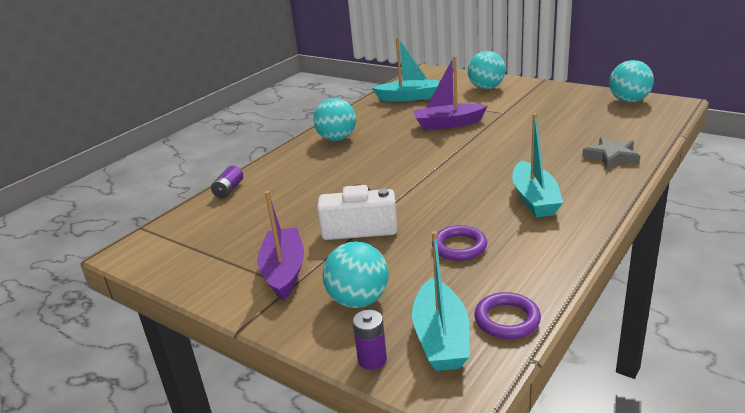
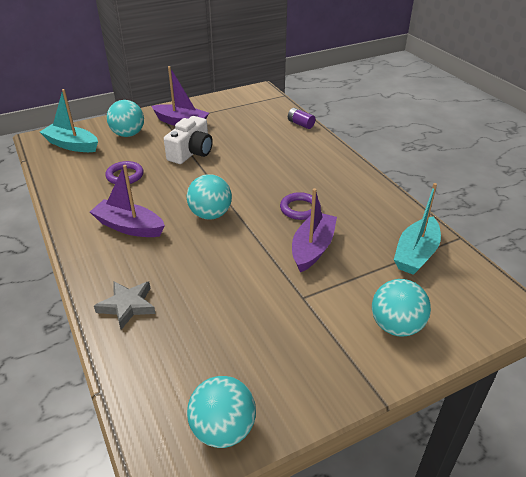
camera: 115 degrees right, 10 degrees up
(337, 139) = (343, 181): turquoise ball -> turquoise ball (210, 214)
(372, 359) = (87, 127): purple battery -> none
(507, 319) = (53, 165): purple ring -> purple ring (300, 209)
(534, 199) = (129, 227): turquoise boat -> purple boat

